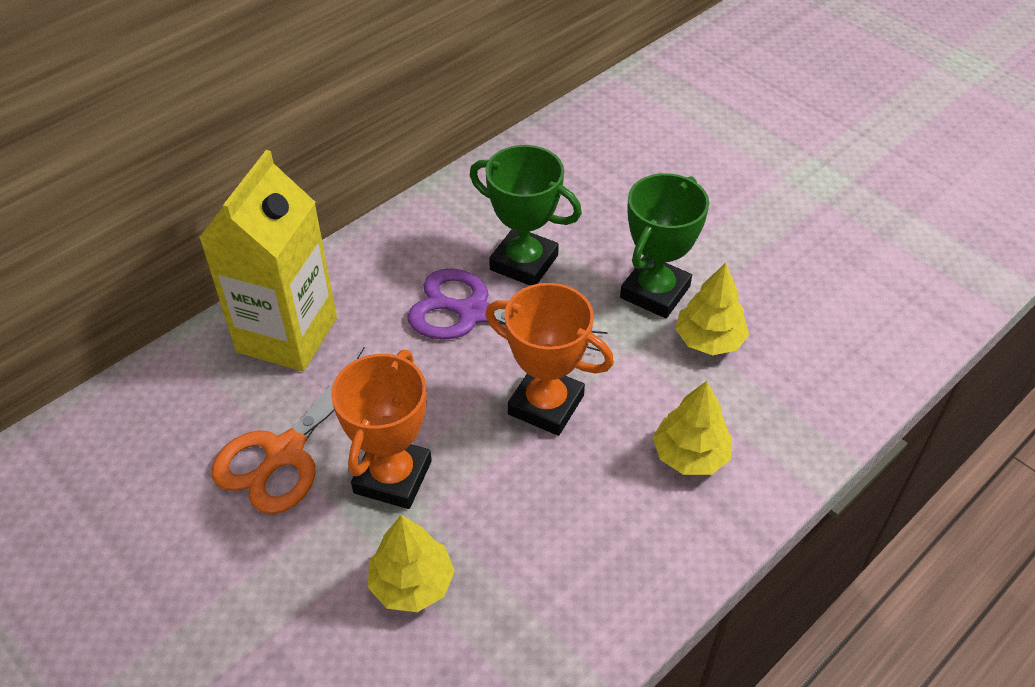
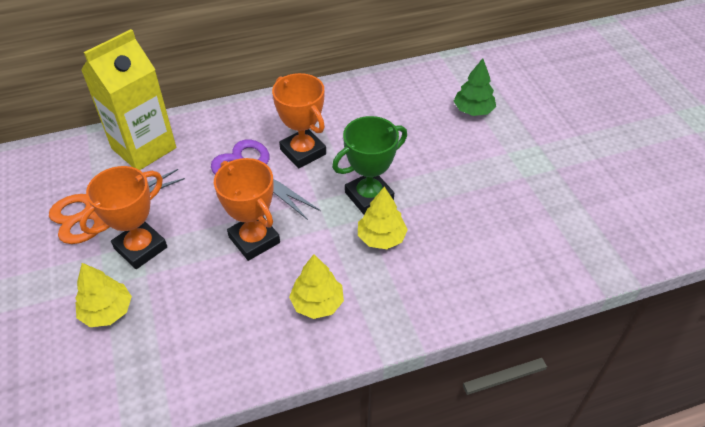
camera: 25 degrees right, 0 degrees up
(524, 262) = (303, 152): green trophy -> orange trophy
(705, 136) = (473, 110): none -> green tree

